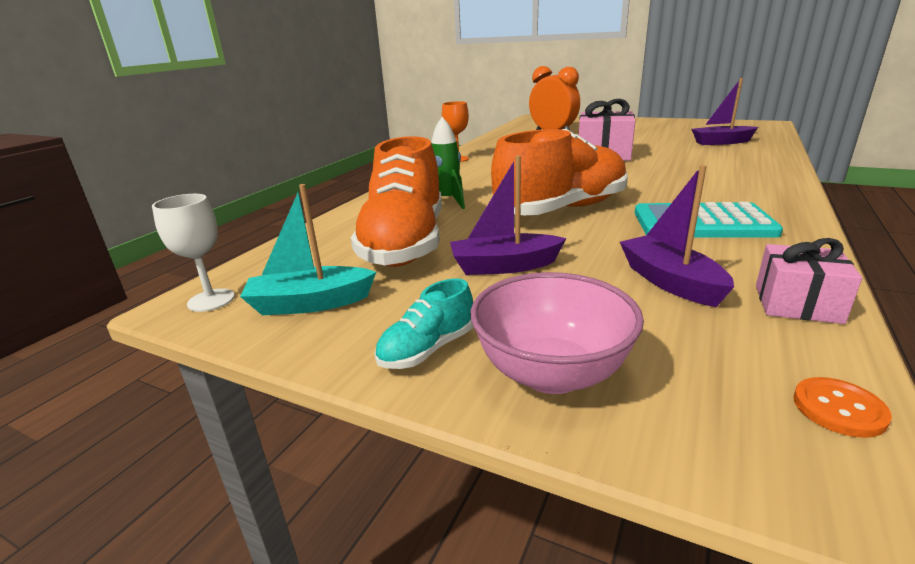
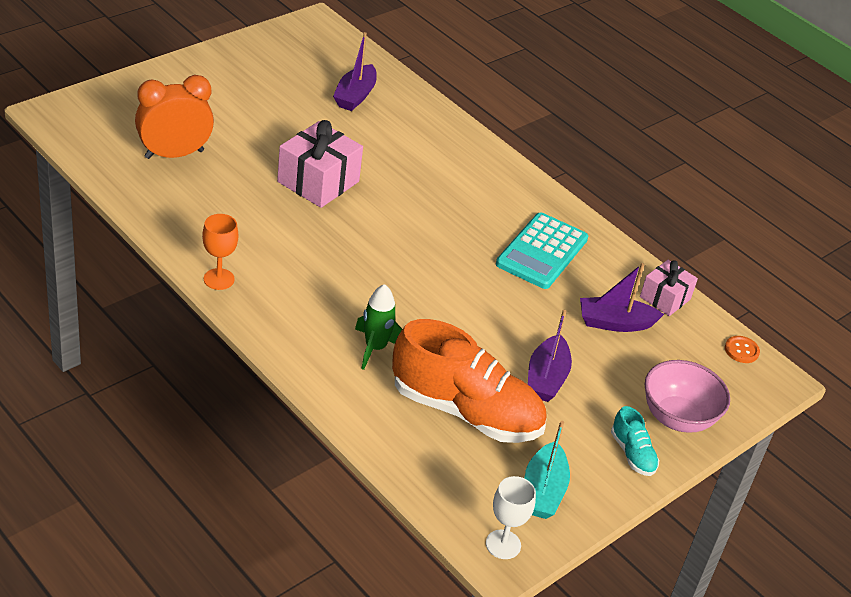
camera: 75 degrees left, 15 degrees up
(562, 210) = (459, 296): orange shoe -> none

